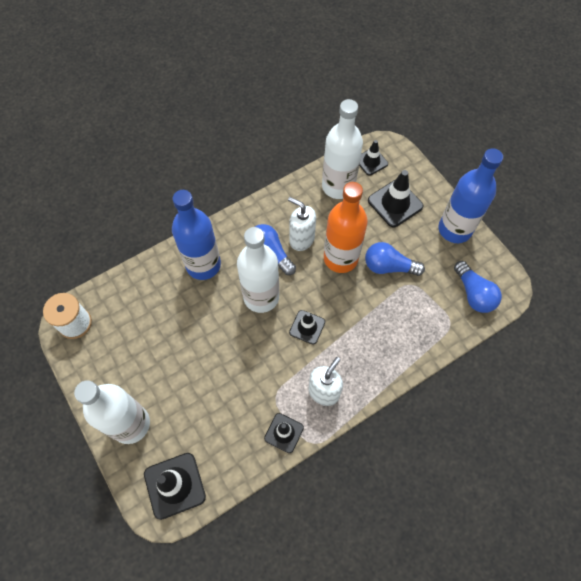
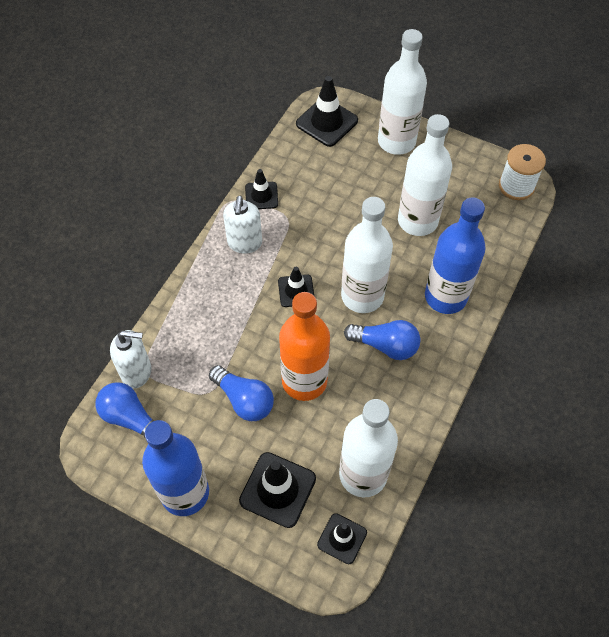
camera: 150 degrees right, 5 degrees down
(175, 335) = (417, 221): none -> white bottle
(301, 239) = (362, 380): white soap dispenser -> white soap dispenser (137, 372)
(388, 266) = (244, 400): blue light bulb -> blue light bulb turned 60 degrees clockwise

